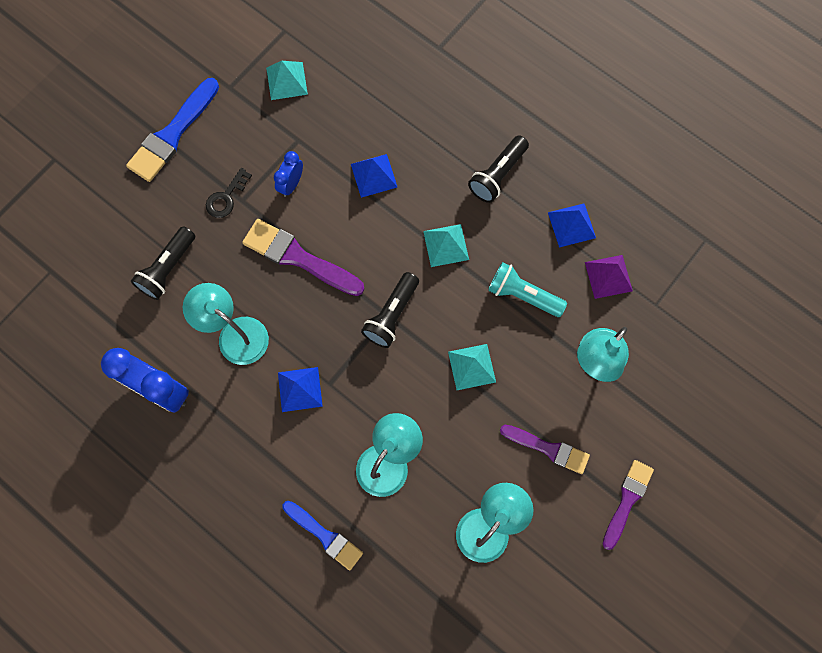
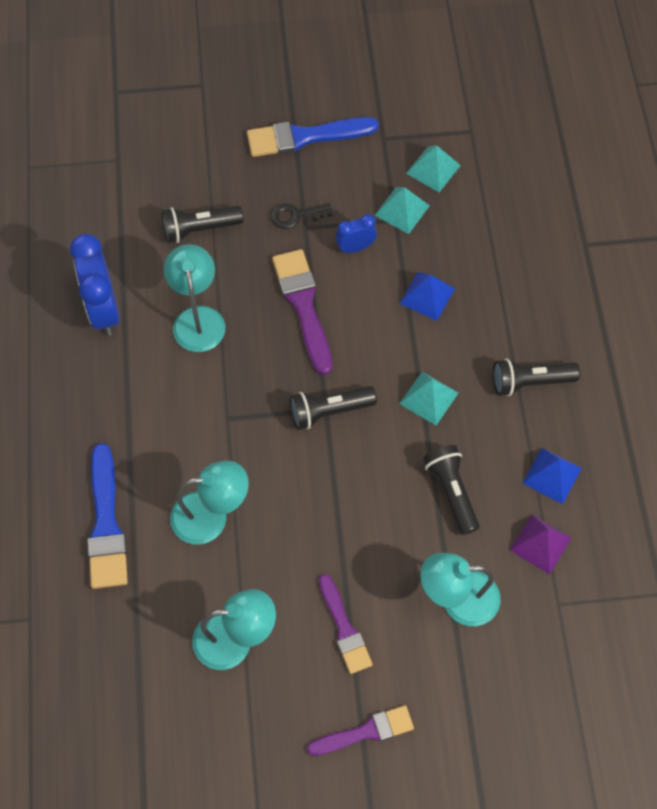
camera: 45 degrees right, 10 degrees down
(300, 389) = (202, 401): blue pyramid -> none
(325, 536) = (106, 524): blue brush -> blue brush, size x1.51
(471, 366) = (350, 508): turquoise pyramid -> turquoise pyramid (402, 210)
(523, 295) = (451, 492): turquoise flashlight -> black flashlight

